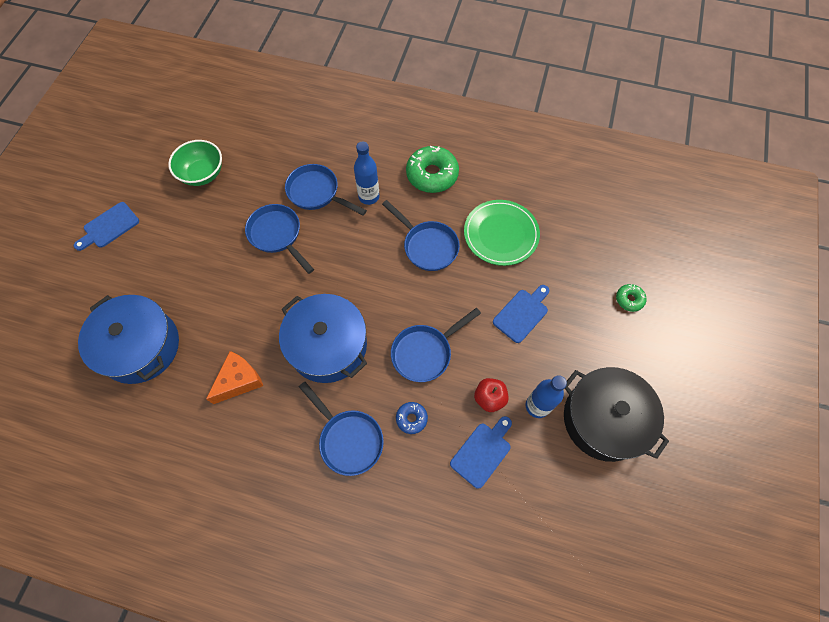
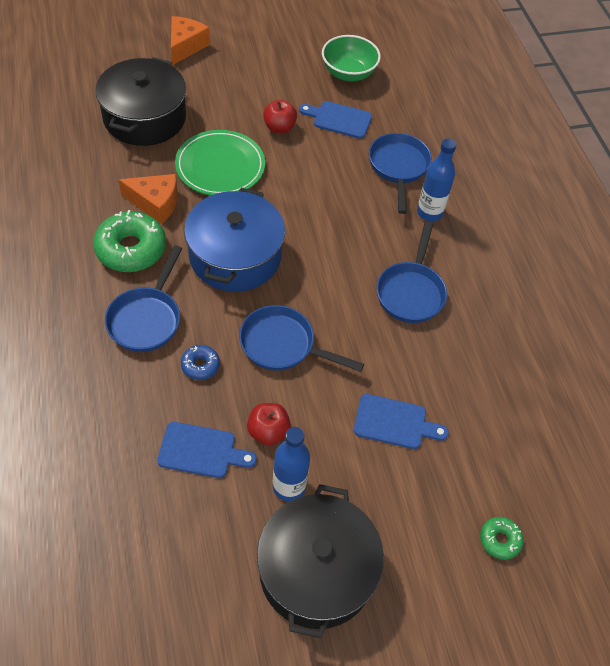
camera: 55 degrees right, 10 degrees down
(82, 275) = (185, 46): none -> orange cheese
(109, 227) = (244, 39): blue cutting board -> blue cutting board (339, 119)
(140, 346) = (144, 117): blue pot -> black pot
(223, 251) = (279, 127): none -> red apple
(277, 235) = (326, 159): blue pan -> none
(432, 175) = (503, 257): green donut -> green donut (131, 249)
(501, 234) = (481, 357): green plate -> green plate (220, 166)

